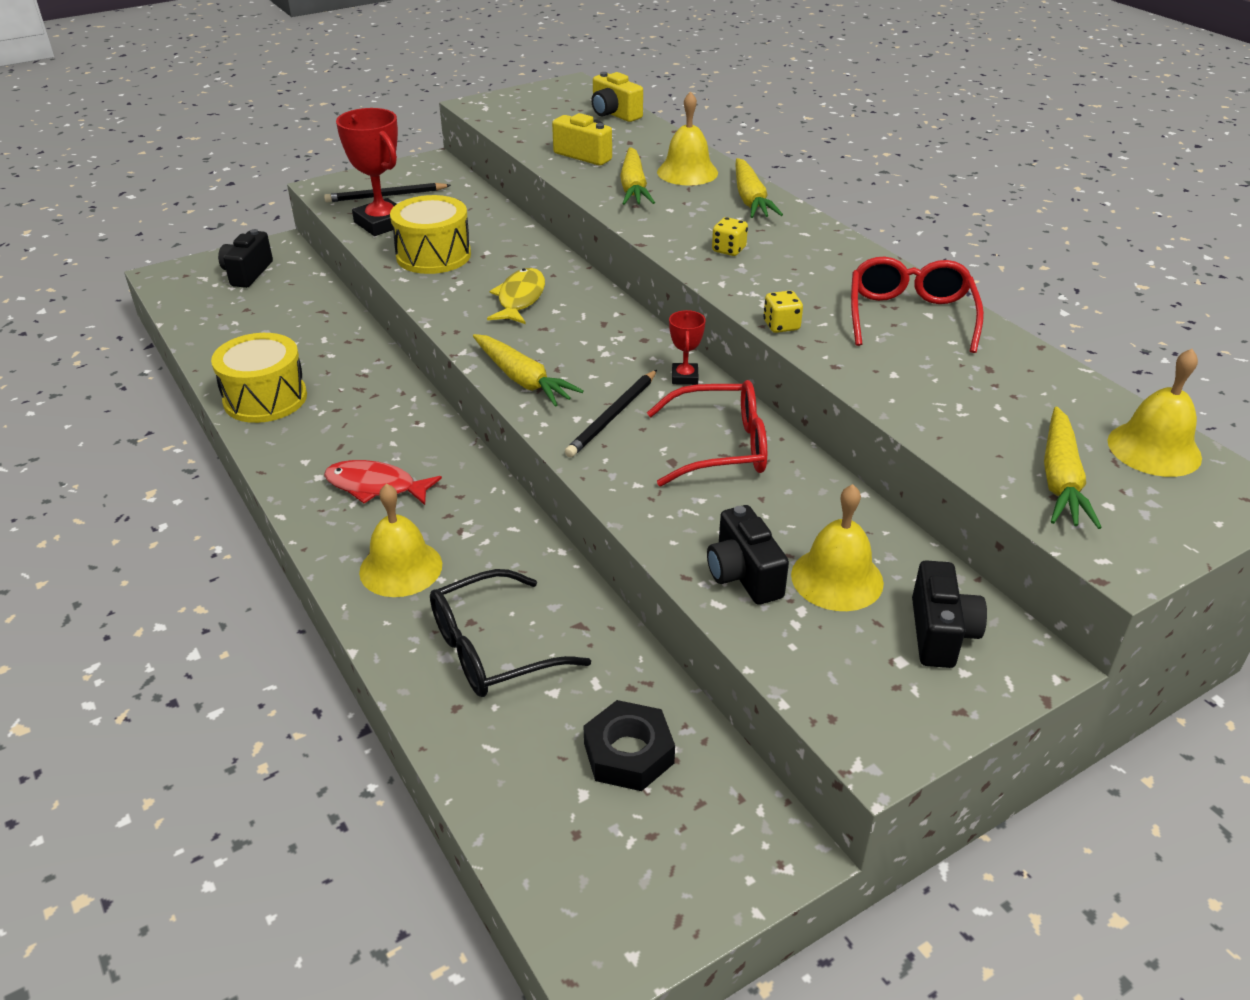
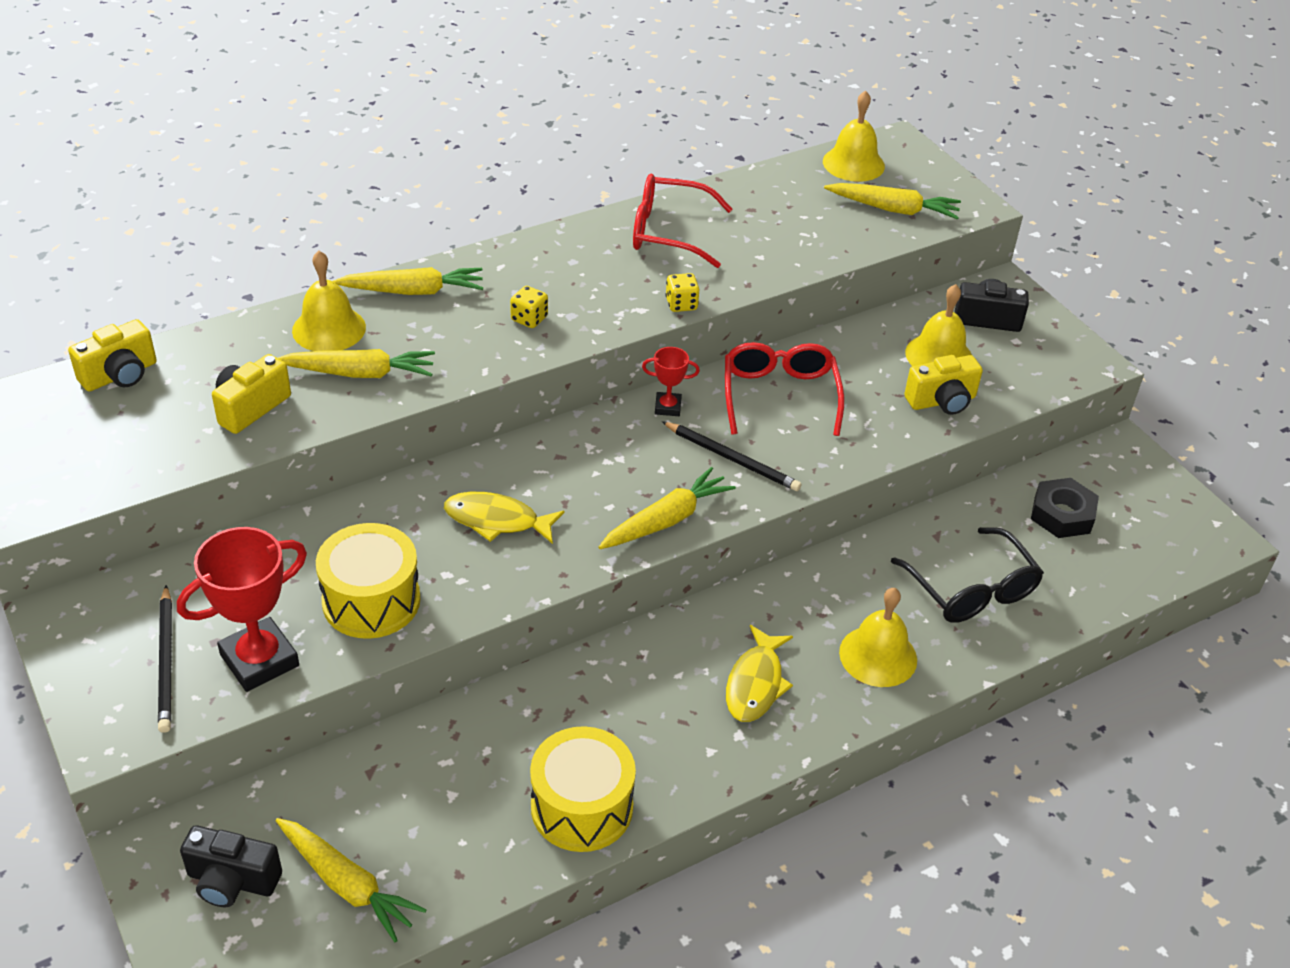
camera: 90 degrees left, 5 degrees up
(230, 311) = (347, 884): none -> yellow carrot
(376, 486) = (755, 683): red fish -> yellow fish
(743, 575) = (942, 401): black camera -> yellow camera

